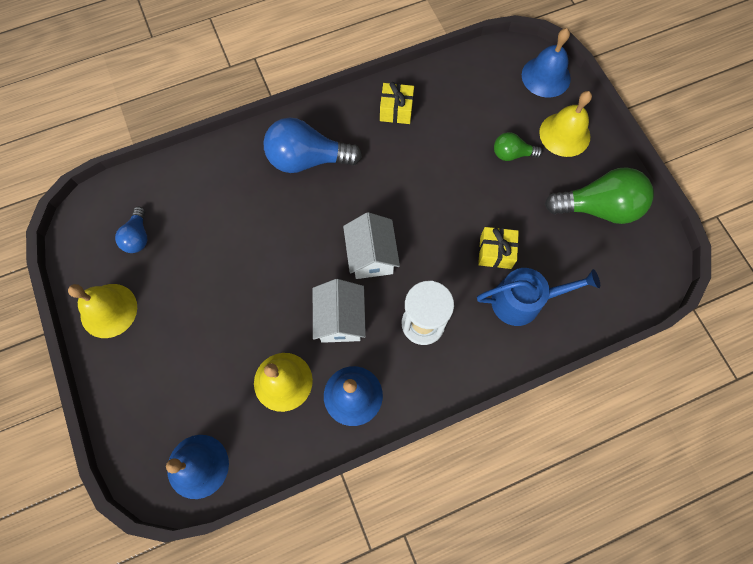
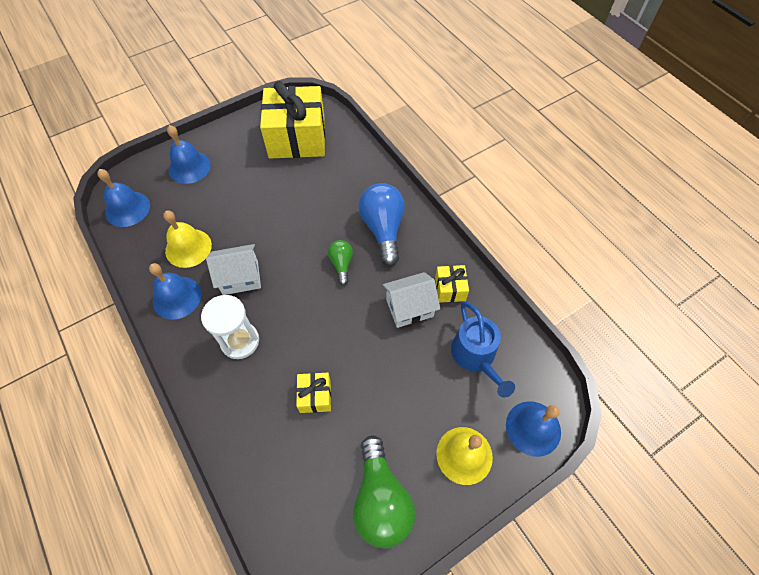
camera: 80 degrees right, 10 degrees down
(108, 310) = (239, 135): yellow bell -> none
(138, 237) = (297, 138): blue light bulb -> yellow gift
(146, 380) = (189, 167): none -> blue bell
(371, 256) = (299, 291): white house -> white house (409, 308)
(512, 154) = (427, 401): green light bulb -> green light bulb (341, 264)
(523, 301) = (267, 428): blue watering can -> blue watering can (475, 356)

